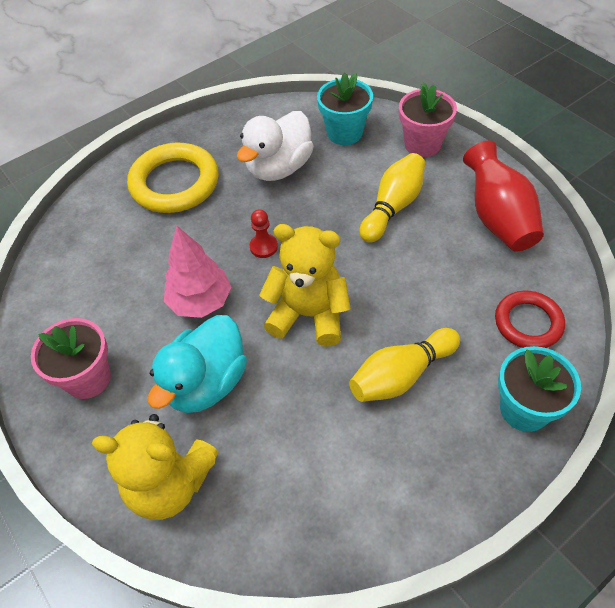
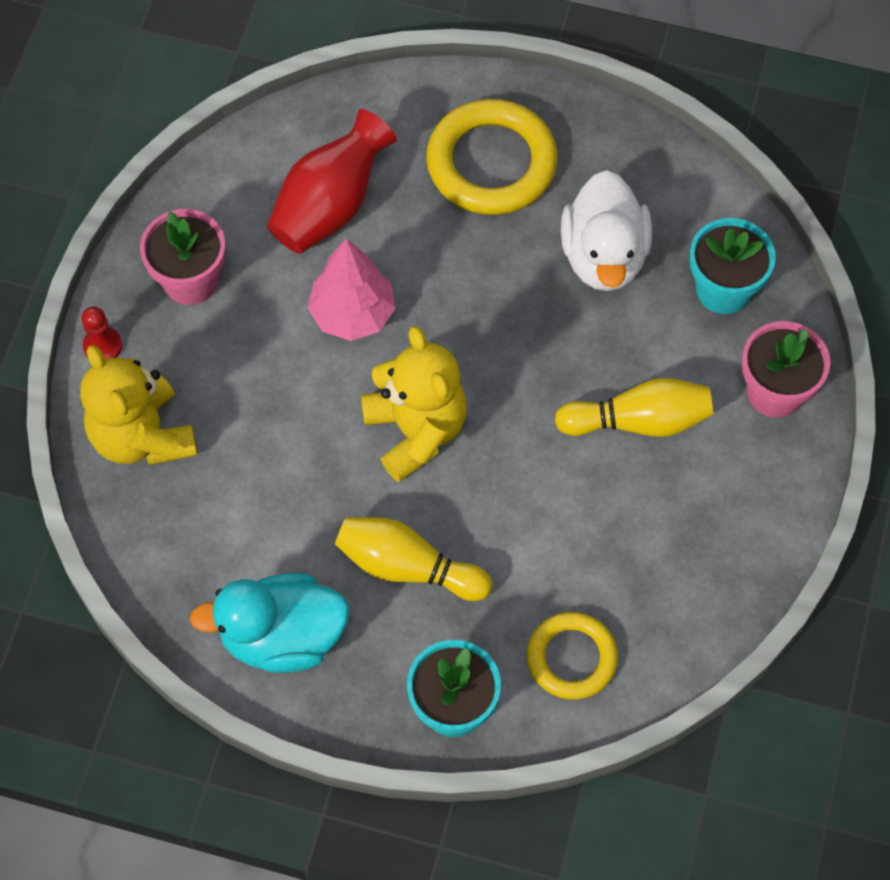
camera: 50 degrees right, 10 degrees up
(206, 383) = (264, 391): turquoise duck -> turquoise duck (282, 637)
(263, 247) = (472, 323): red pawn -> red pawn (103, 346)
(279, 168) = (604, 256): white duck -> white duck turned 90 degrees counterclockwise
(498, 218) = (711, 547): red vase -> red vase (330, 206)
(528, 323) = (571, 658): red ring -> yellow ring

